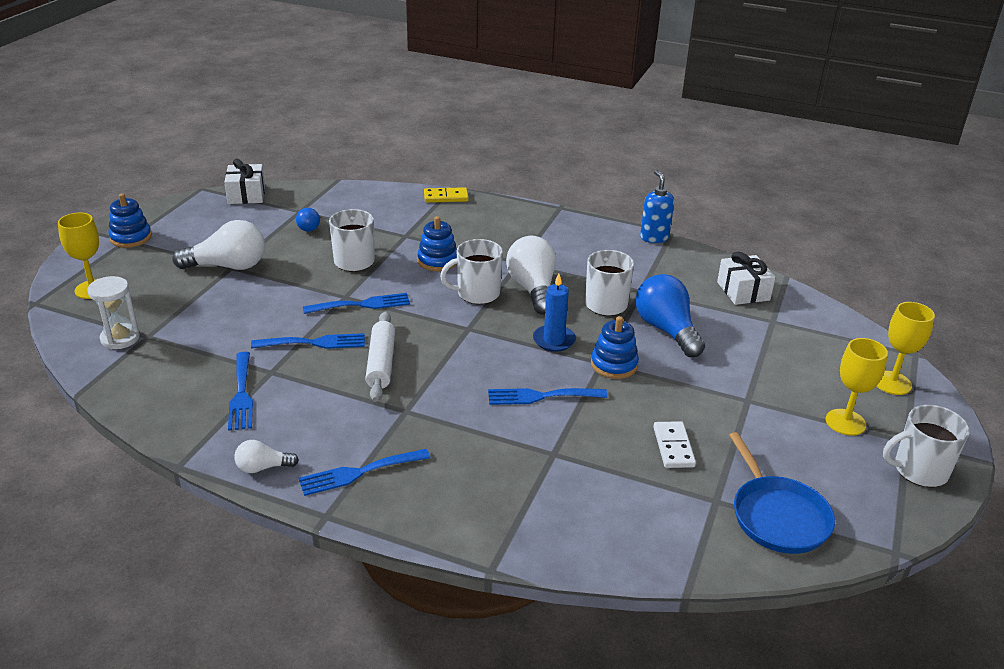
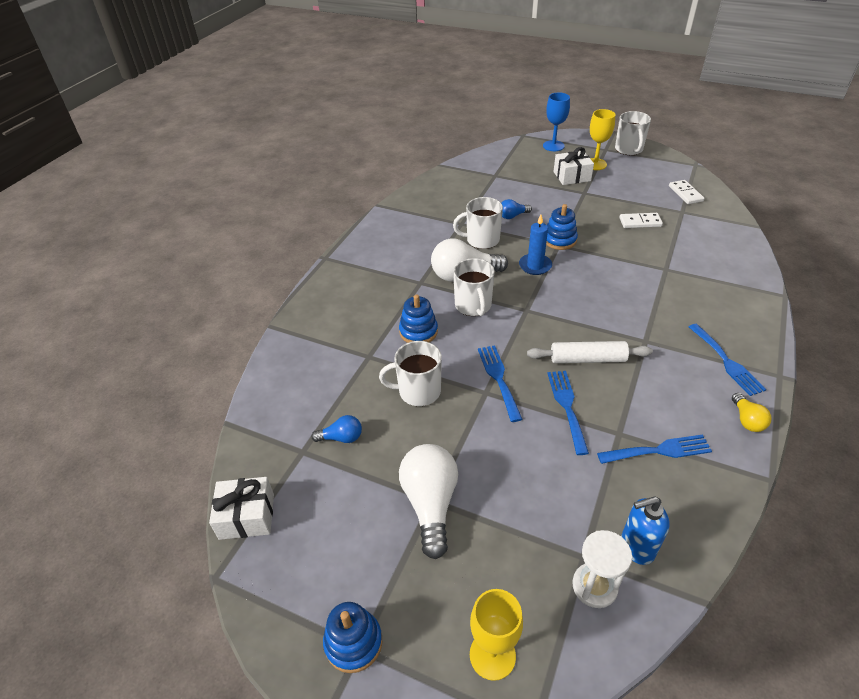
camera: 85 degrees left, 10 degrees up
(263, 467) = (747, 420): white light bulb -> yellow light bulb
(446, 197) = (291, 330): yellow domino -> none
(541, 396) = (606, 273): blue fork -> none
(654, 237) = (383, 213): blue soap dispenser -> blue soap dispenser (637, 547)
(666, 330) = (512, 216): blue light bulb -> blue light bulb, size x0.51
(743, 291) = (459, 182): white gift -> white gift (572, 176)
(777, 516) = (685, 194): blue pan -> white domino
(892, 383) = (553, 146): yellow goblet -> blue goblet

